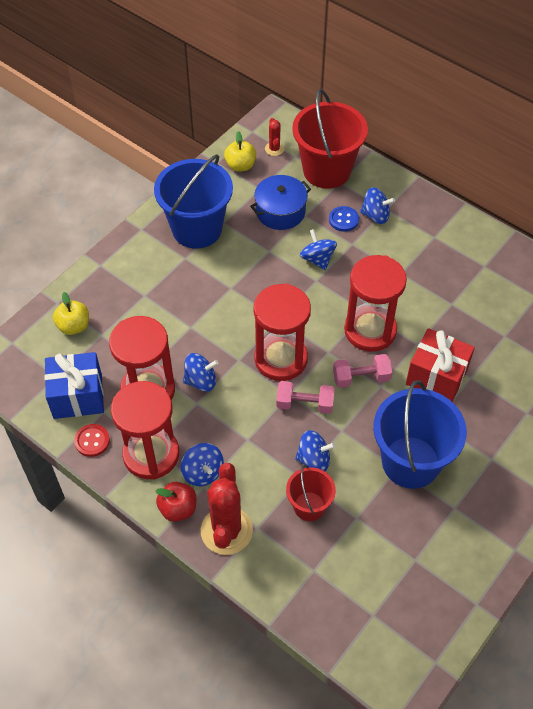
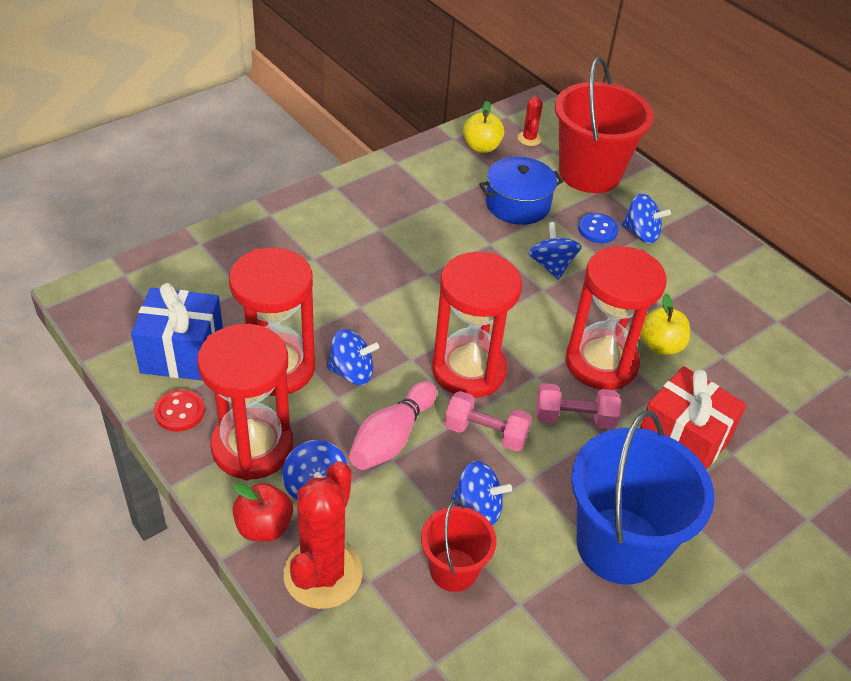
camera: 10 degrees right, 10 degrees down
(74, 326) = (210, 273): yellow apple -> yellow apple (660, 345)
(197, 229) = (405, 201): blue bucket -> none
(243, 424) = (392, 438): none -> pink bowling pin

